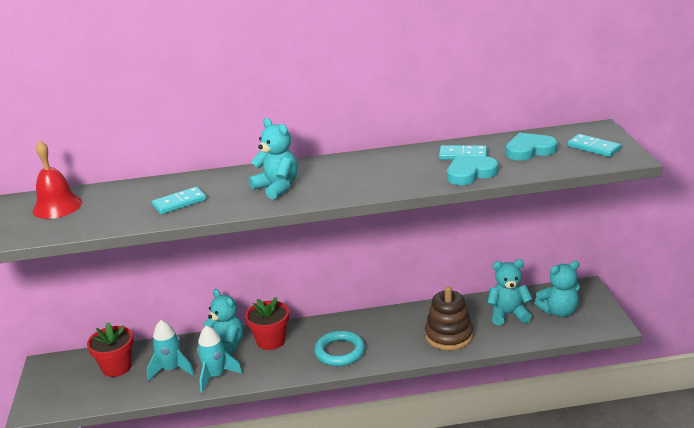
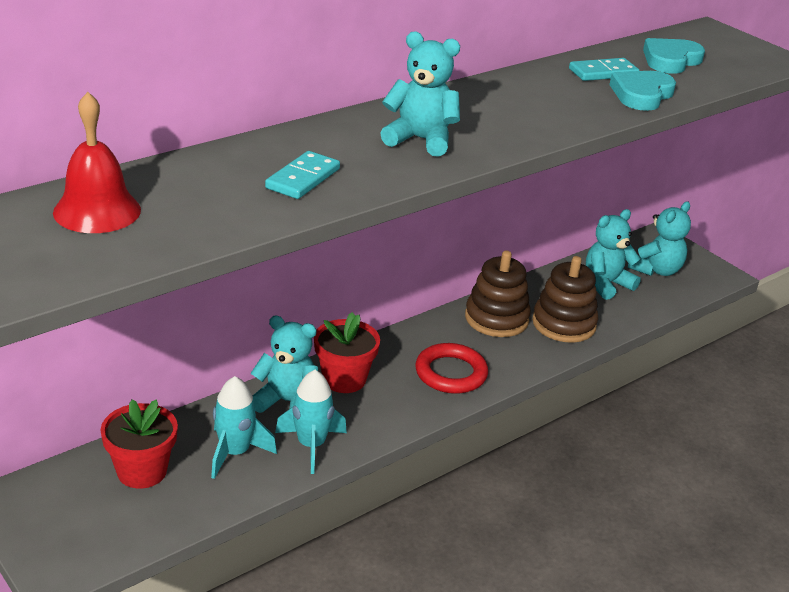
camera: 35 degrees left, 5 degrees up
(340, 352) = (451, 373): turquoise ring -> red ring
(404, 323) = (496, 318): none -> brown stacking toy
(593, 148) = (734, 51): turquoise domino -> none

